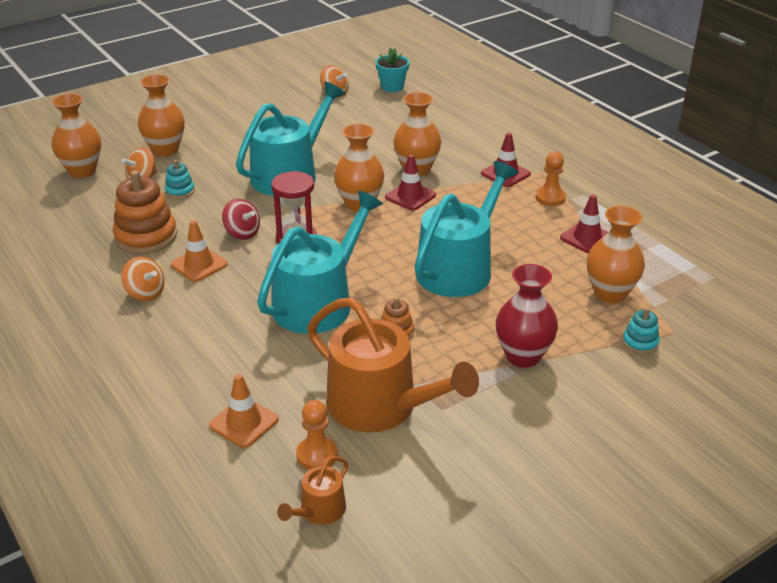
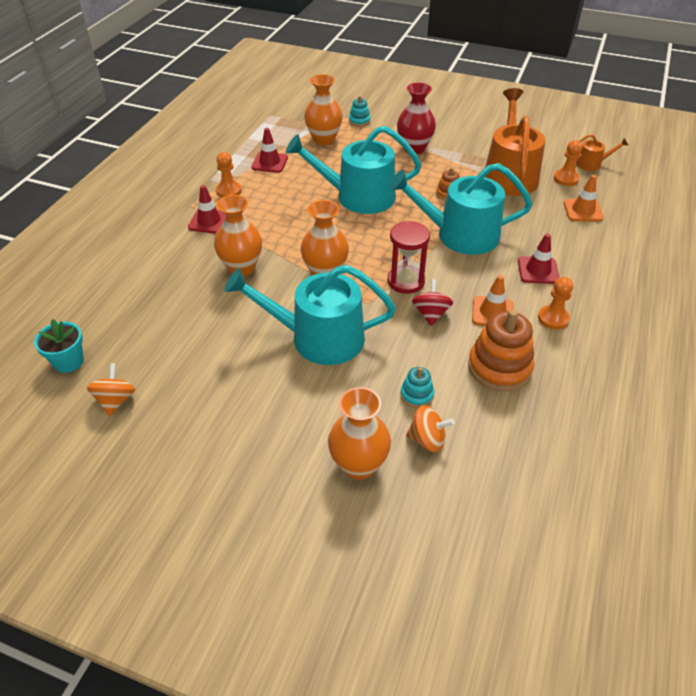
camera: 125 degrees left, 10 degrees up
(82, 171) = (465, 508): orange vase -> none
(145, 293) = (553, 318): orange spinning top -> orange pawn
(410, 196) = (288, 253): red traffic cone -> red traffic cone (538, 270)

